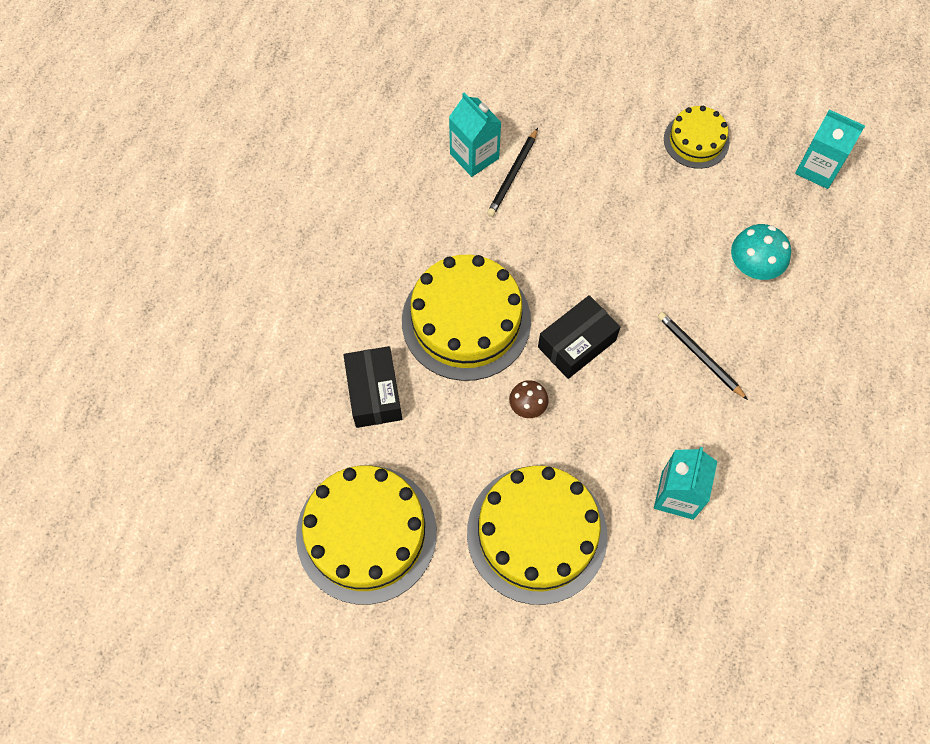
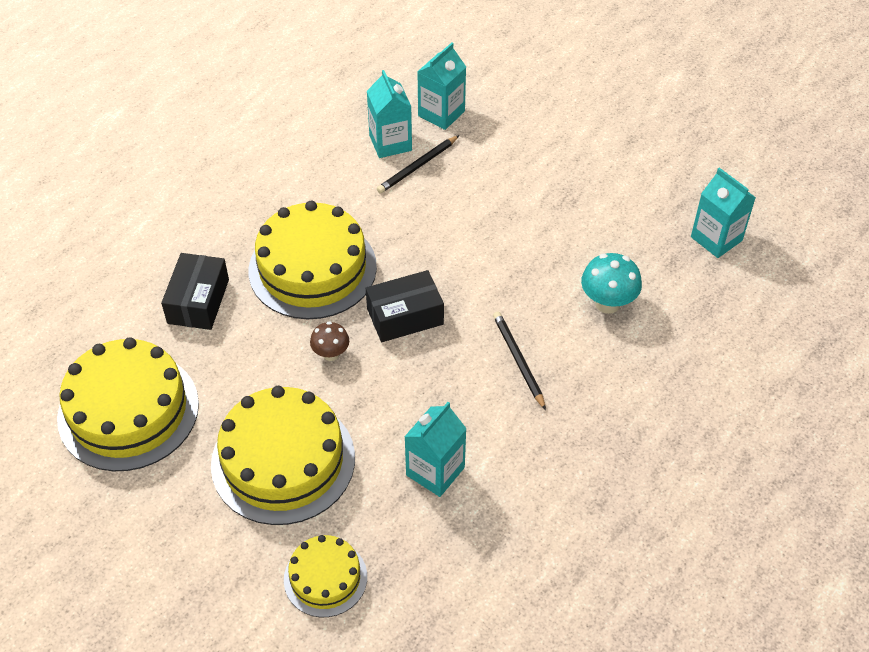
camera: 20 degrees right, 15 degrees down
(508, 107) = (441, 113): none -> turquoise carton
(696, 140) = (606, 185): yellow cake -> yellow cake (325, 578)

